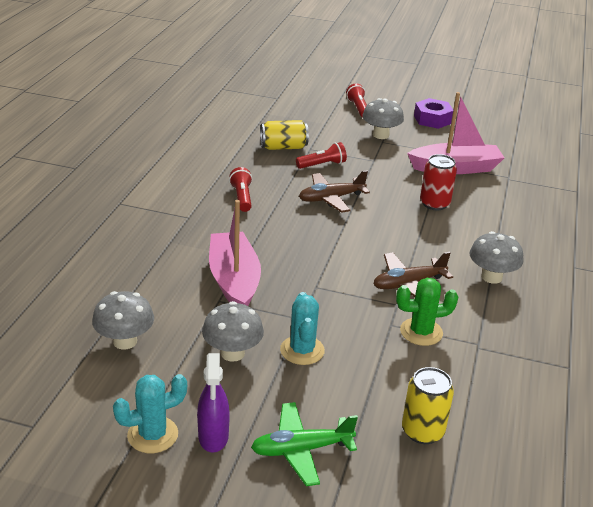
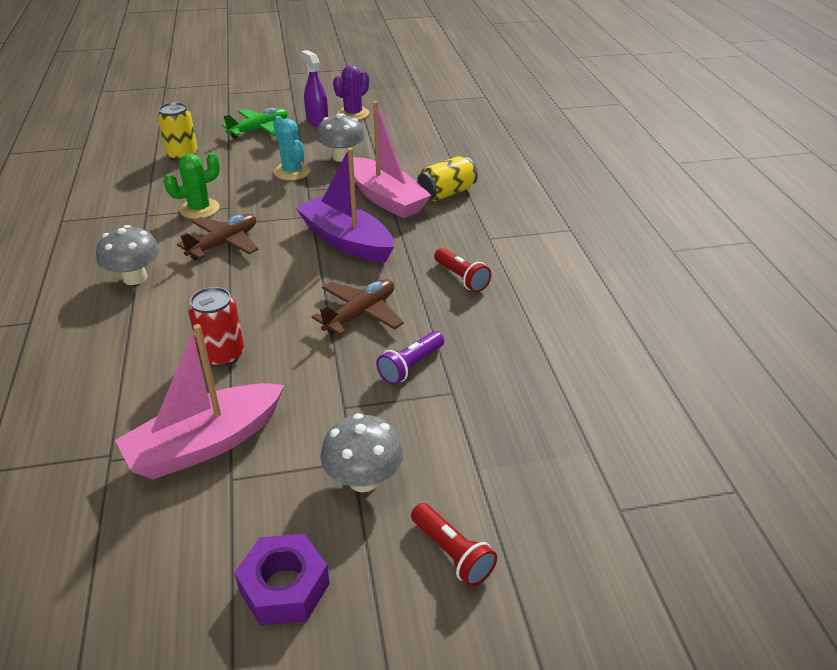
camera: 155 degrees right, 5 degrees up
(125, 341) = (422, 143): grey mushroom -> none
(152, 435) = (353, 114): turquoise cactus -> purple cactus
(283, 147) = (490, 379): yellow can -> yellow can (447, 193)
(302, 251) = (347, 241): none -> purple boat
(322, 165) = (410, 366): red flashlight -> purple flashlight

